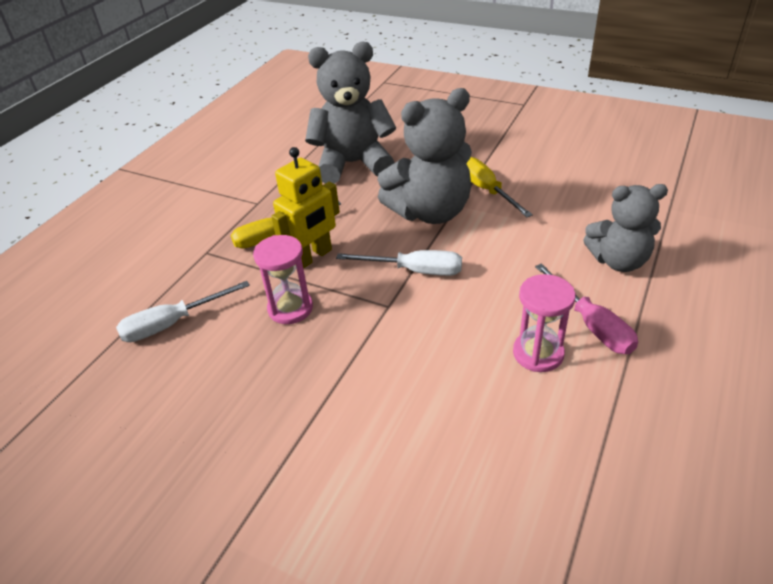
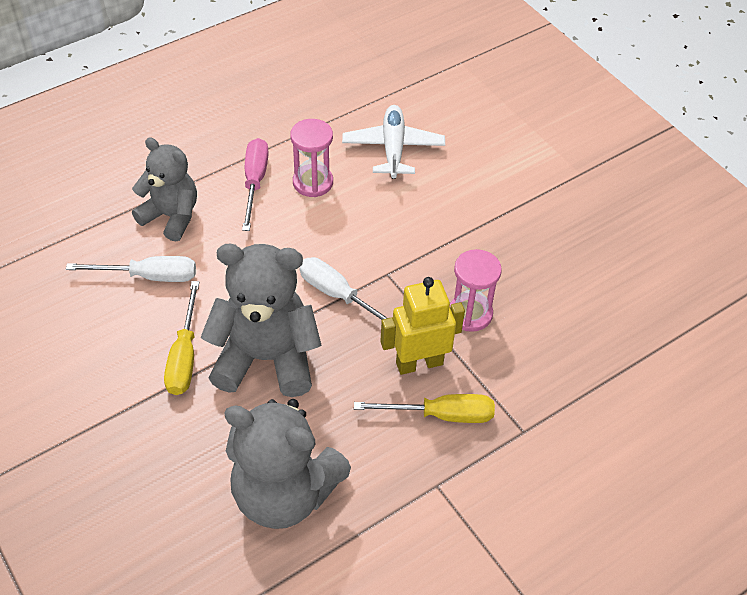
camera: 155 degrees left, 10 degrees up
(172, 324) = (581, 352): white screwdriver -> white screwdriver (149, 276)
(495, 443) = (393, 148): none -> white plane

